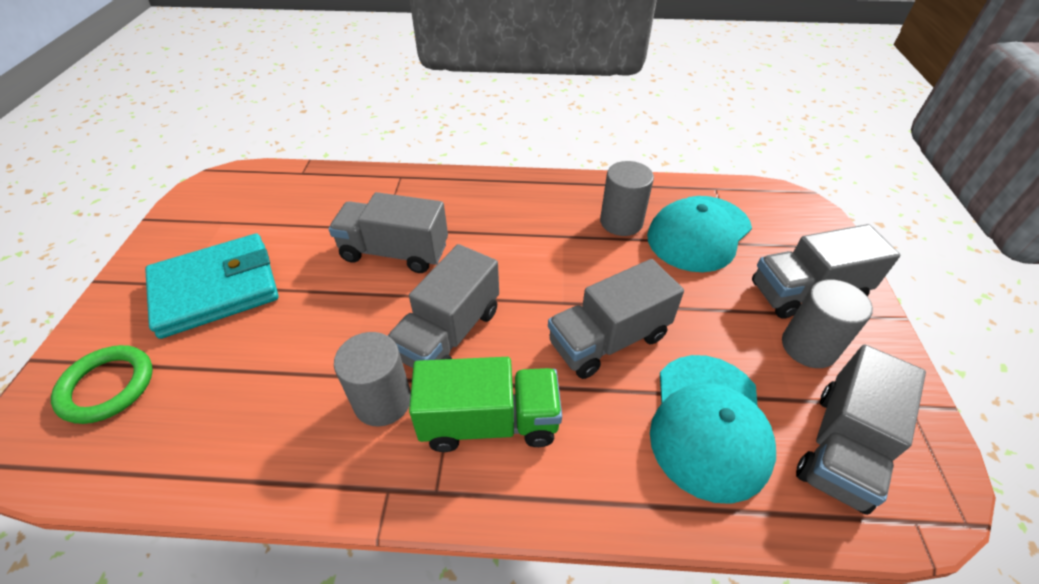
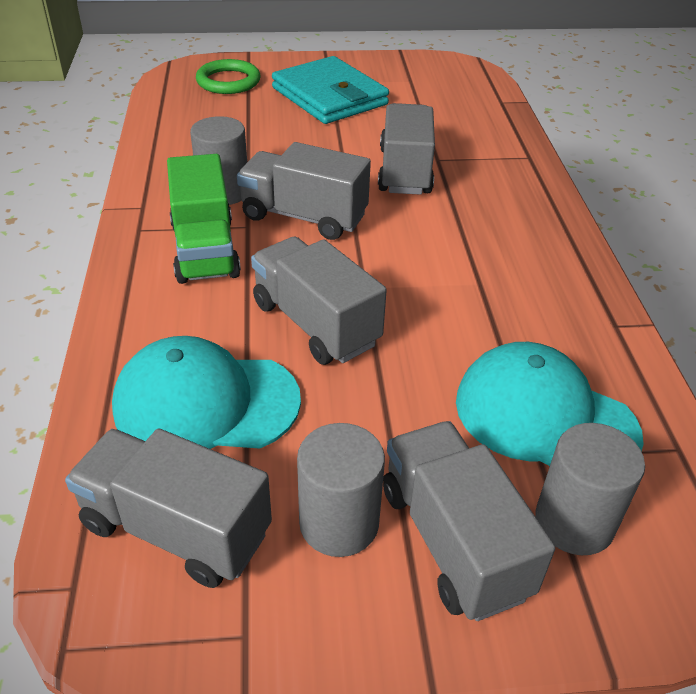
camera: 80 degrees right, 5 degrees down
(621, 222) = (532, 334): grey cylinder -> grey cylinder (574, 522)

